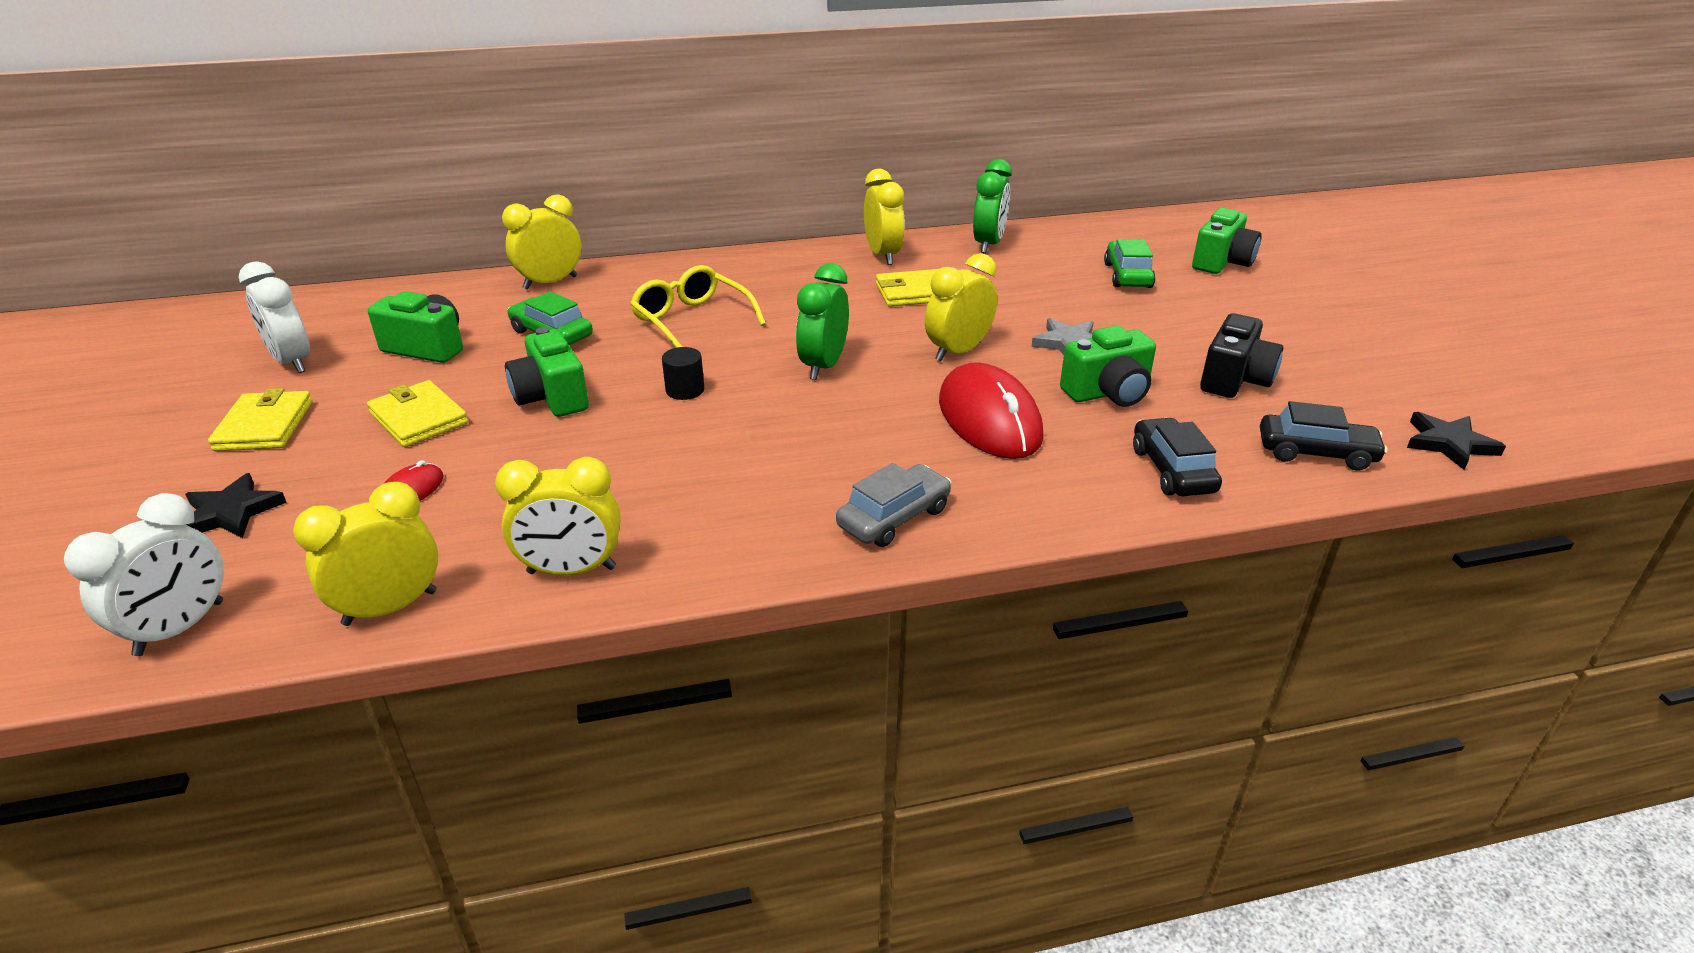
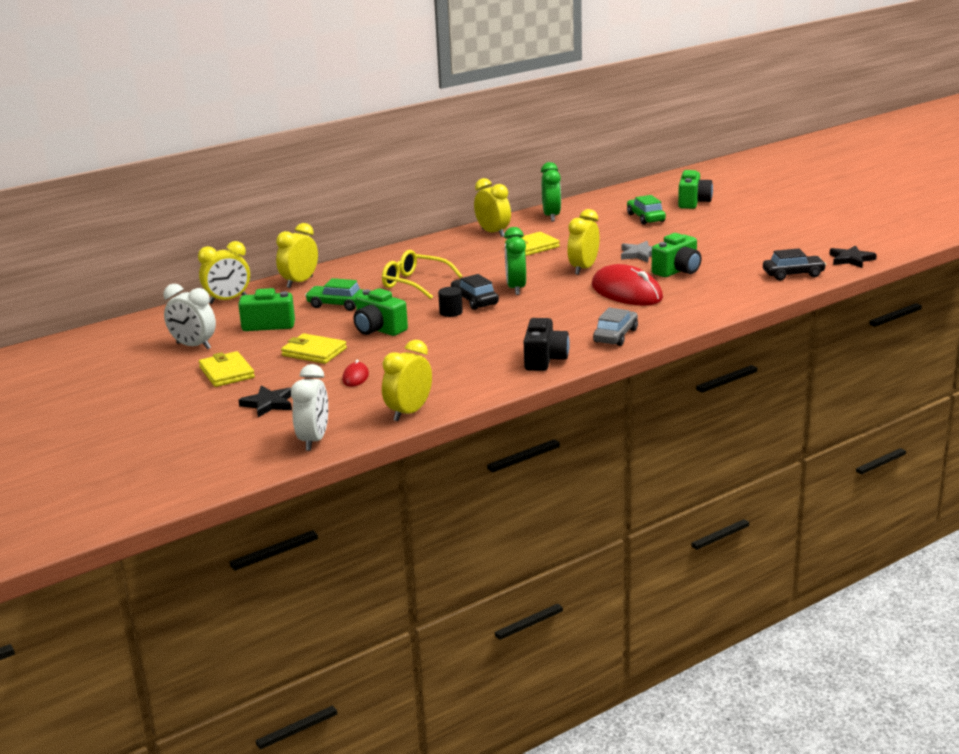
camera: 20 degrees left, 10 degrees down
(572, 570) = (481, 383): yellow clock -> yellow clock (228, 300)
(1172, 470) = (731, 294): black car -> black car (474, 301)
(1234, 380) = (736, 254): black camera -> black camera (544, 360)

